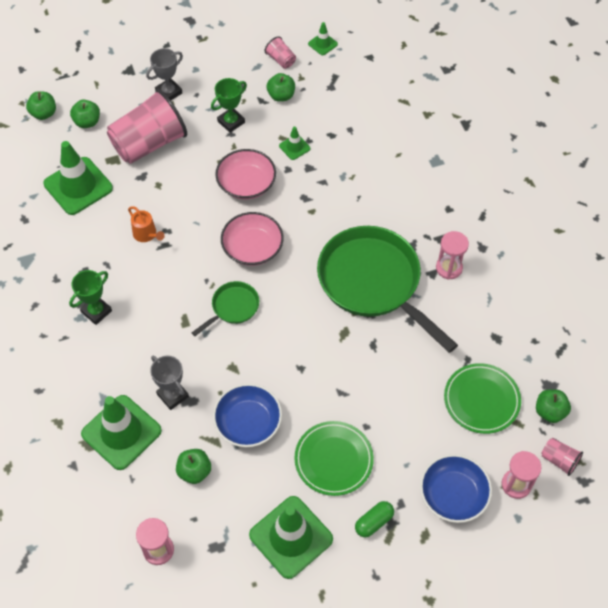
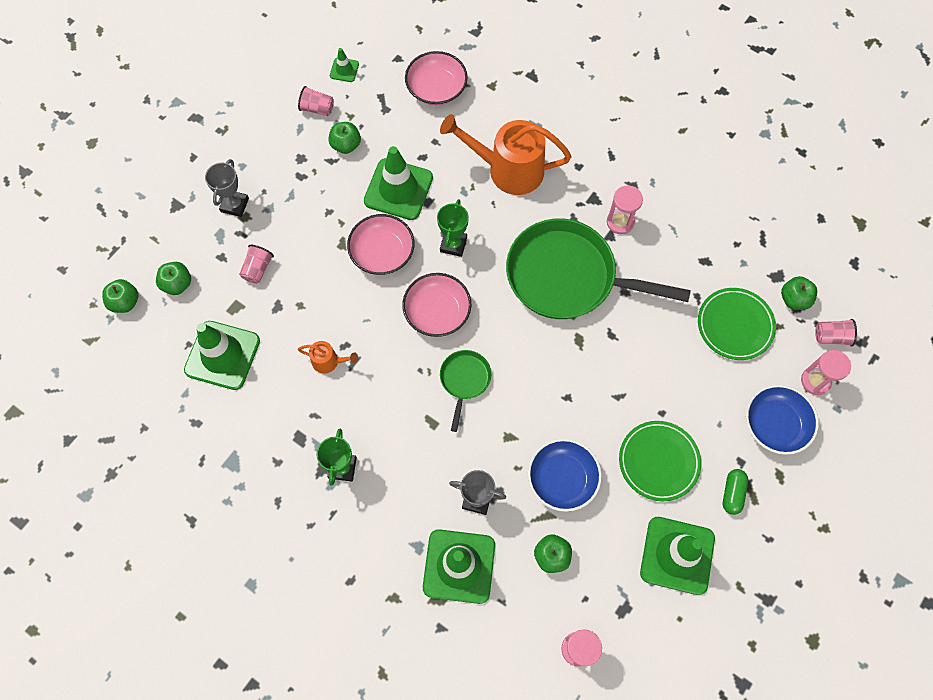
camera: 35 degrees left, 10 degrees up
(149, 144) = (258, 269): pink cup -> pink cup, size x0.43
(231, 122) = (319, 199): green trophy -> green trophy (453, 244)
(294, 147) = (398, 189): green traffic cone -> green traffic cone, size x2.15
(382, 93) = (436, 88): none -> pink bowl
(390, 180) = (508, 169): none -> orange watering can

